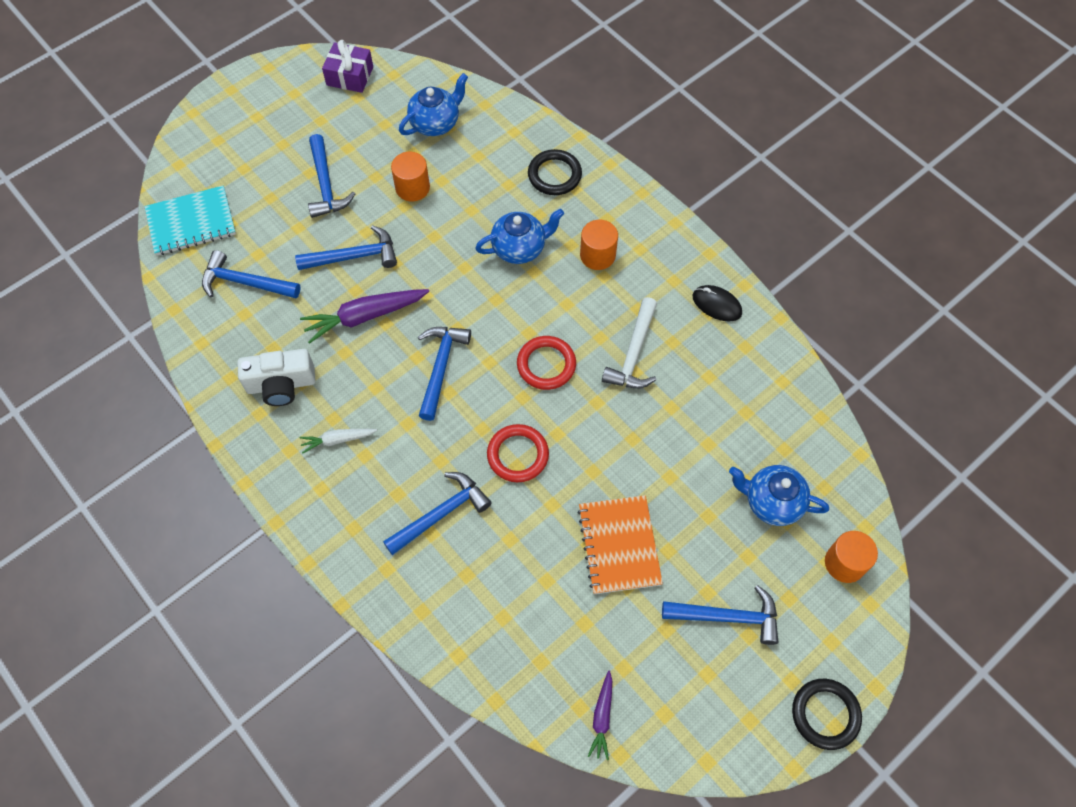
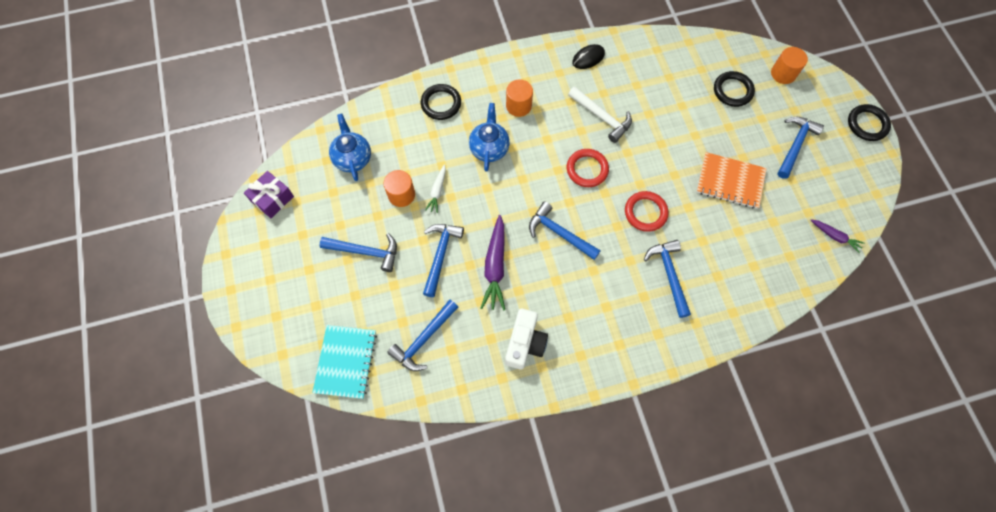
camera: 65 degrees left, 5 degrees up
(337, 440) = (587, 320): white carrot -> white carrot (437, 191)
(772, 502) = (732, 91): blue teapot -> black ring

